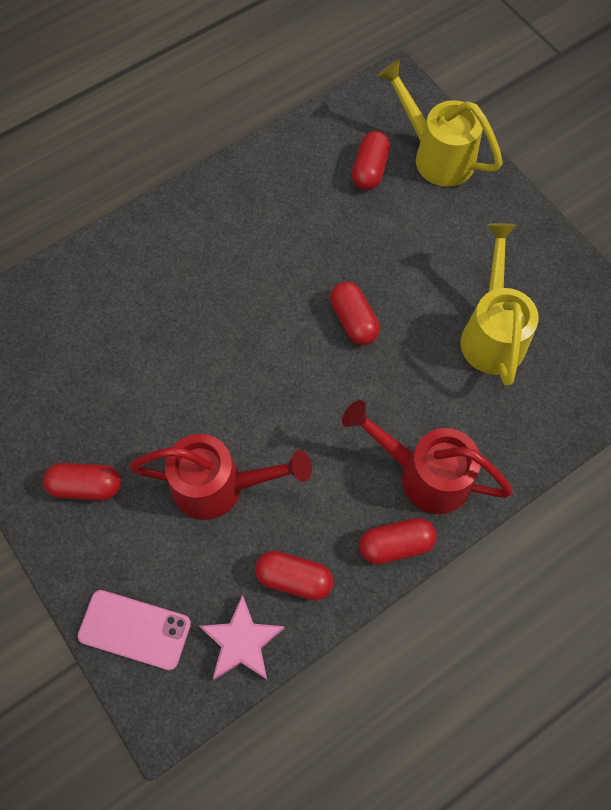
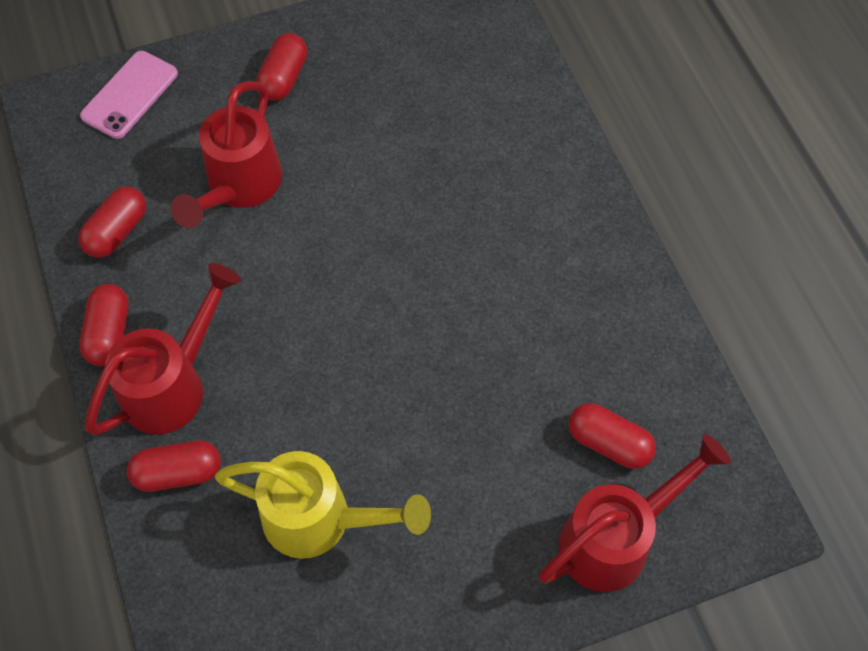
camera: 105 degrees right, 5 degrees down
(241, 642) = (78, 175): pink star -> none
(353, 320) = (389, 363): red capsule -> red capsule (178, 473)
(436, 155) = (615, 539): yellow watering can -> red watering can

